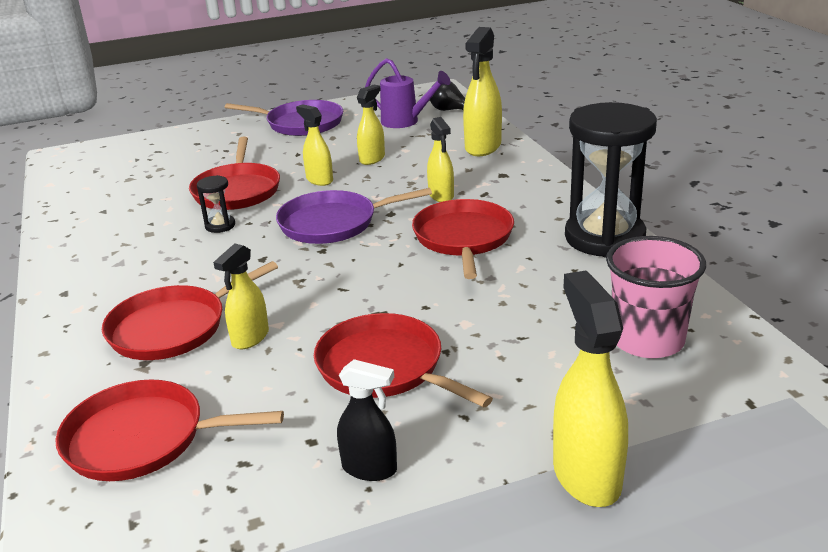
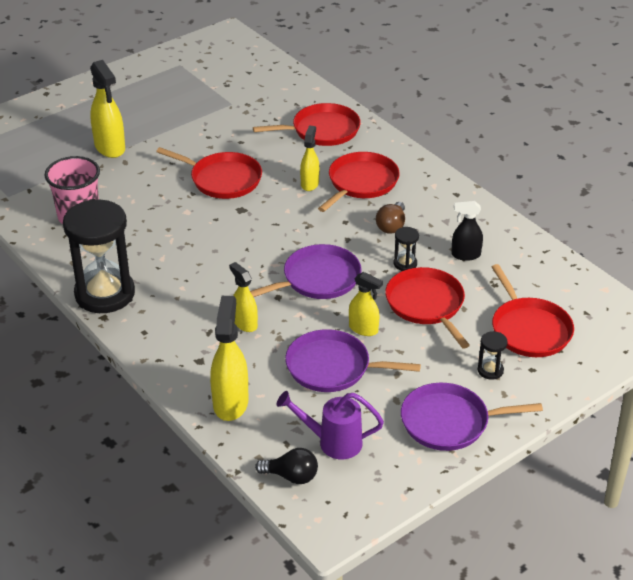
camera: 160 degrees right, 10 degrees up
(192, 265) = (391, 226): none -> brown light bulb
(233, 145) = (490, 370): none -> black hourglass
(370, 468) = (207, 135): black spray bottle -> black spray bottle (465, 255)
(372, 159) = (332, 367): yellow spray bottle -> purple pan
(463, 238) = (210, 278): red pan -> red pan (529, 329)

